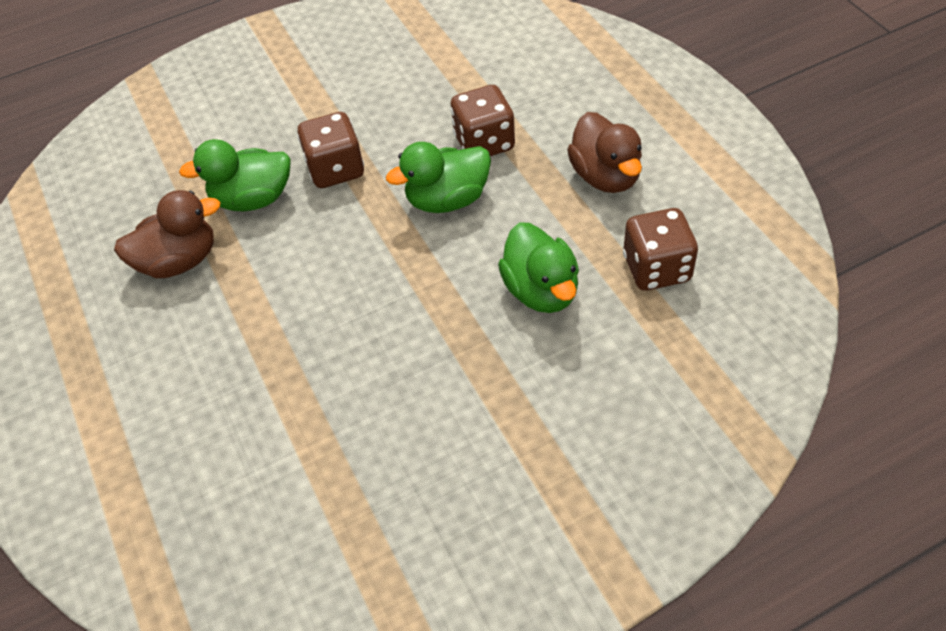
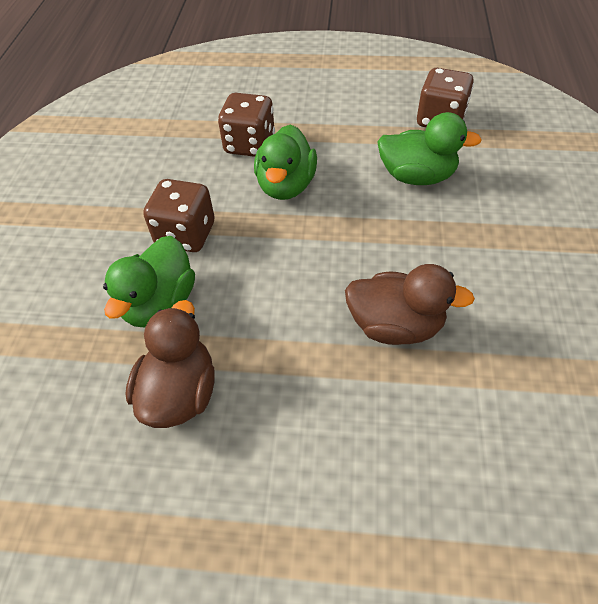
camera: 60 degrees left, 0 degrees up
(605, 176) = (340, 106): brown duck -> brown duck (395, 325)

